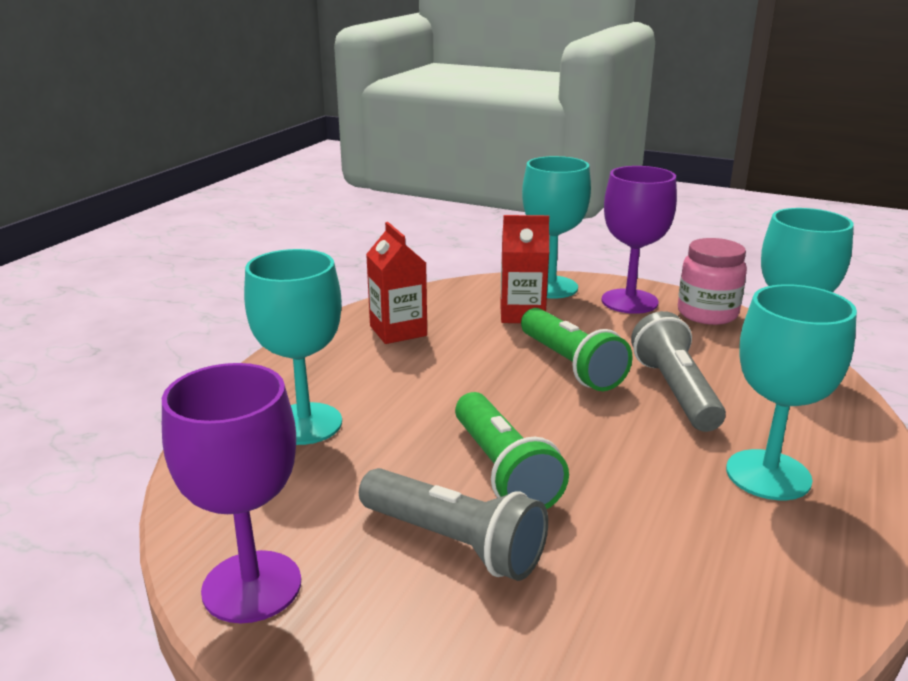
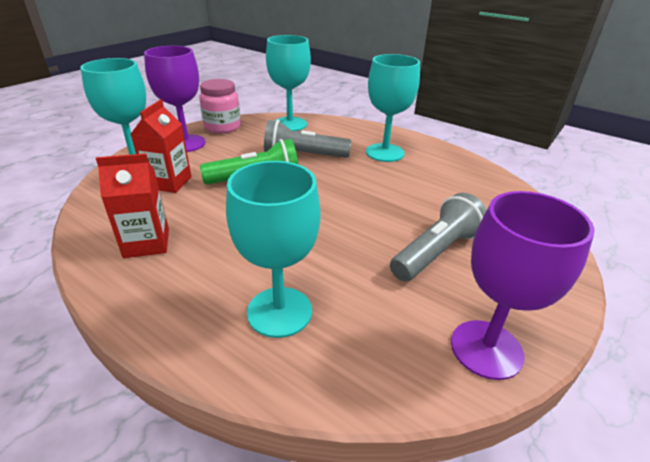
camera: 80 degrees left, 10 degrees up
(503, 471) = (368, 224): green flashlight -> none

